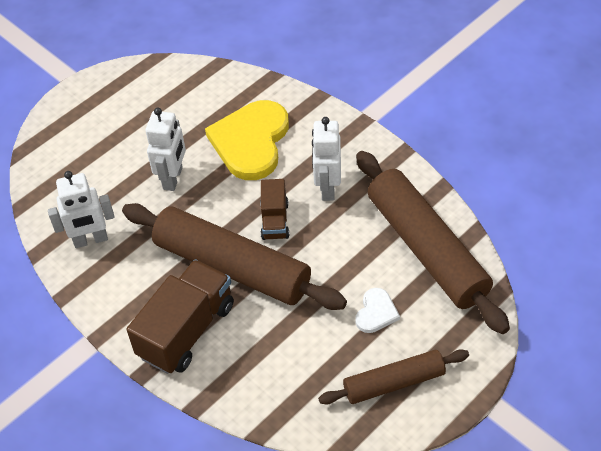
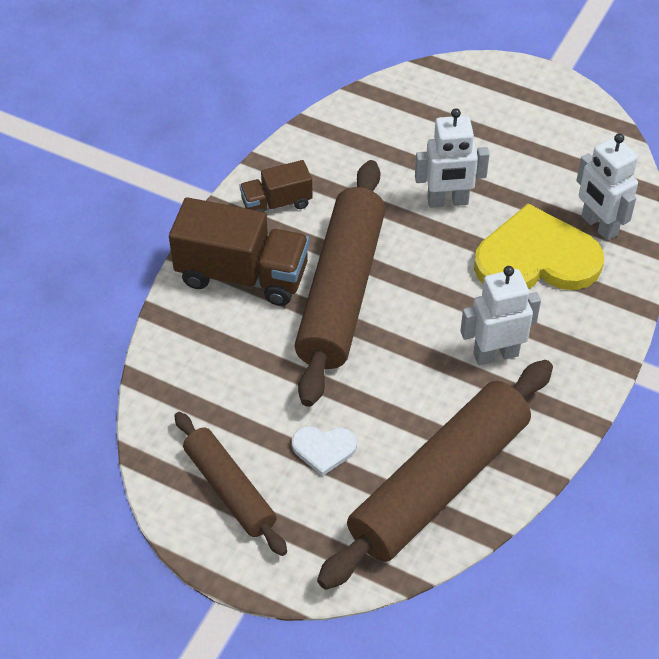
camera: 70 degrees right, 0 degrees up
(90, 240) = (333, 157): white robot -> white robot (599, 226)
(275, 221) = (423, 314): brown truck -> brown truck (276, 203)

